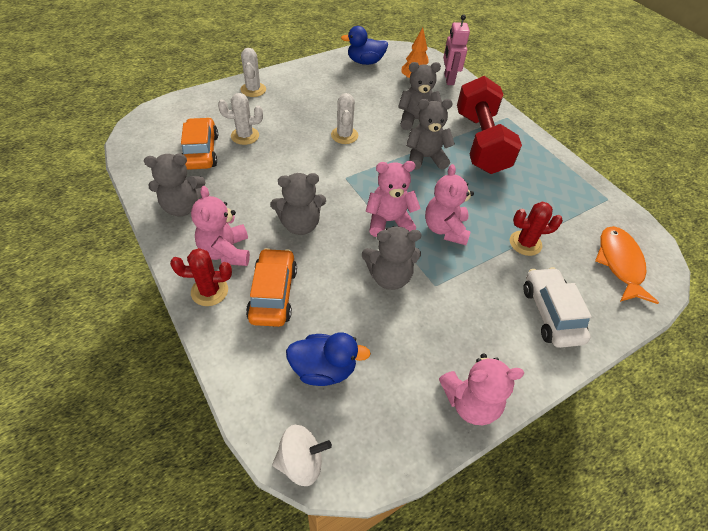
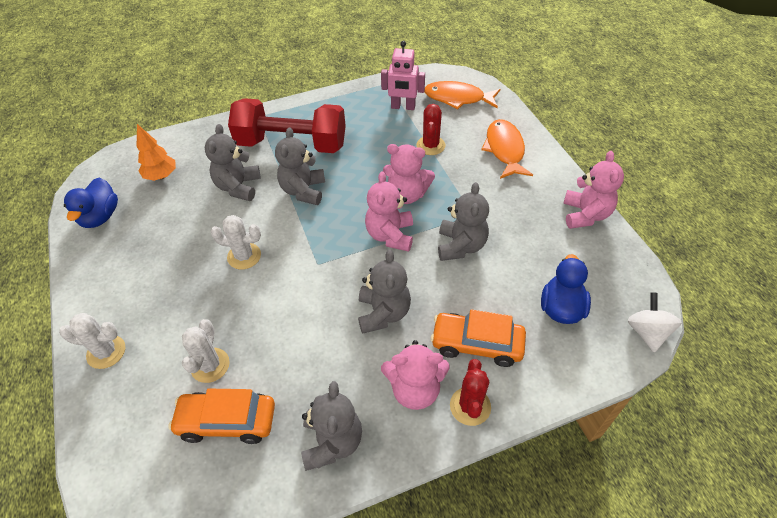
camera: 75 degrees left, 0 degrees up
(448, 79) = (174, 146): pink robot -> pink robot (403, 107)
(550, 313) = (504, 149): white car -> orange fish

